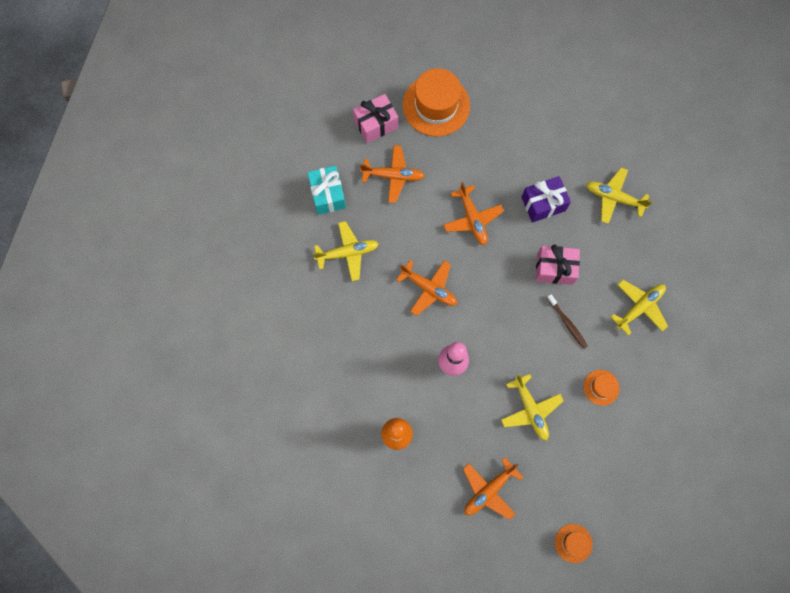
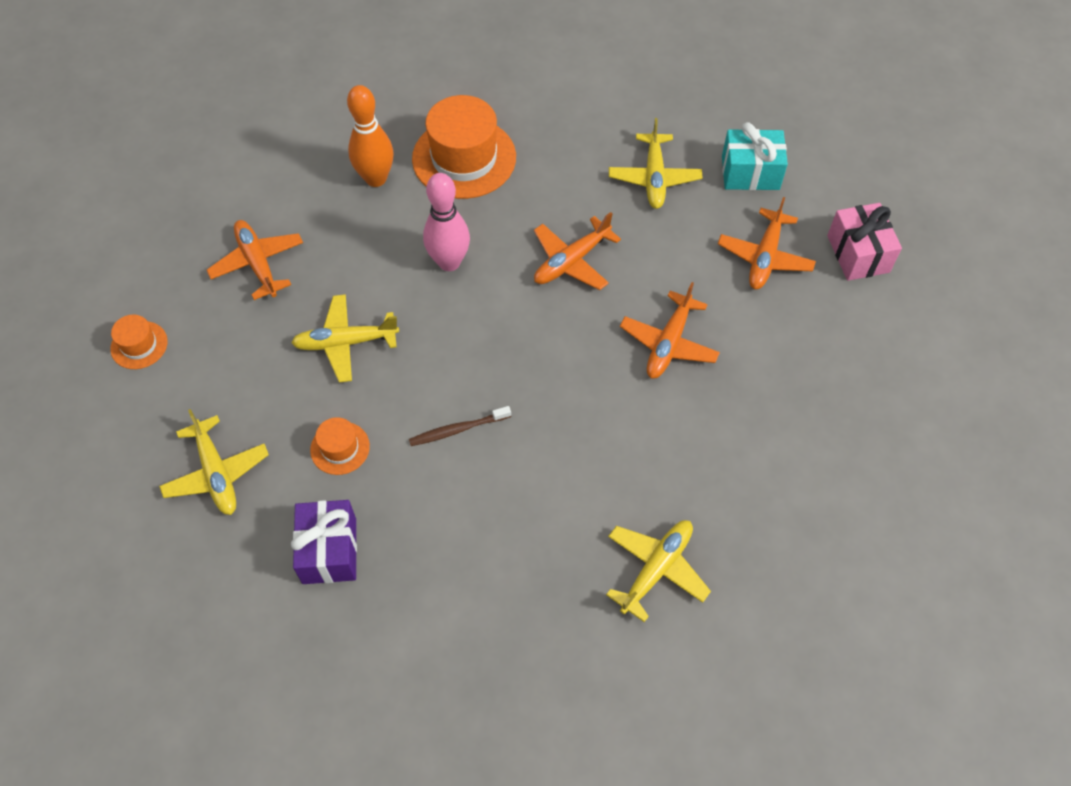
camera: 105 degrees right, 15 degrees down
(436, 105) = (881, 341): orange hat -> orange hat (464, 158)
(472, 219) = (668, 343): orange plane -> orange plane turned 60 degrees counterclockwise
(543, 204) = (671, 452): purple gift -> purple gift (329, 550)
(554, 269) = (553, 437): pink gift -> none
(639, 307) = (448, 547): yellow plane -> yellow plane (216, 473)

